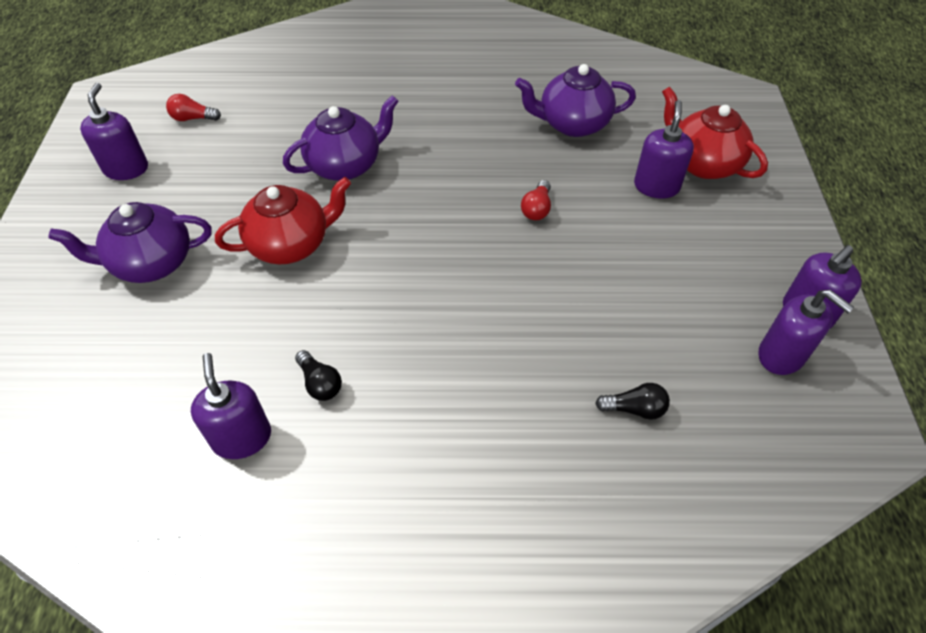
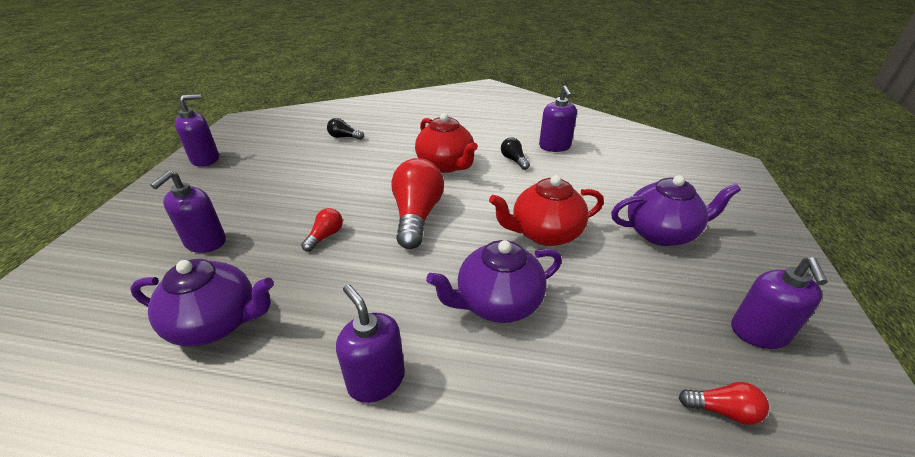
camera: 170 degrees left, 15 degrees down
(445, 249) = (417, 216): none -> red light bulb
(702, 163) = (138, 257): red teapot -> red teapot (446, 165)
(781, 355) = (245, 146): purple soap dispenser -> purple soap dispenser (376, 380)

